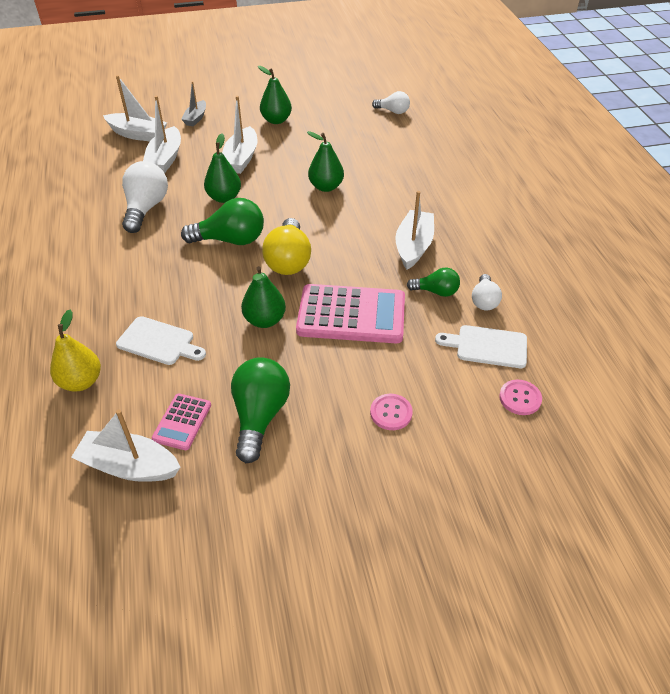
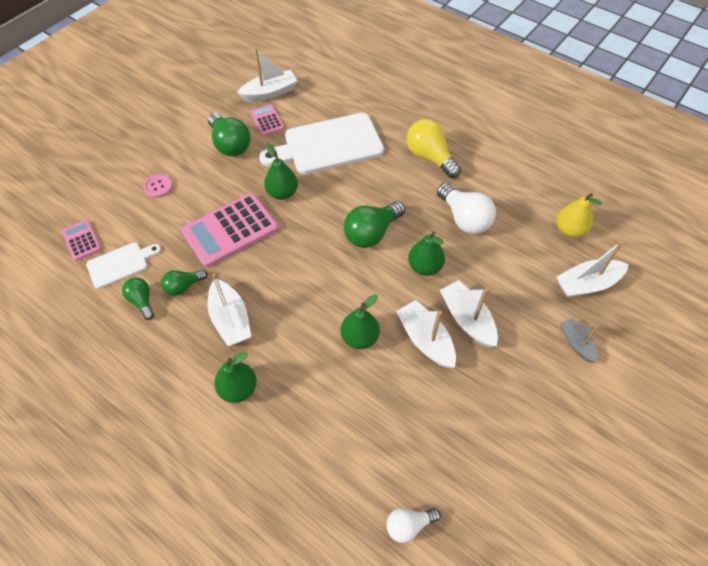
camera: 140 degrees right, 10 degrees up
(81, 382) = (340, 106): yellow pear -> yellow pear (569, 230)
(159, 342) = (328, 145): white cutting board -> white cutting board, size x1.93
(165, 159) = (523, 274): white boat -> white boat (425, 340)
(276, 120) = (505, 401): green pear -> green pear (238, 389)
(288, 260) = (313, 244): yellow light bulb -> yellow light bulb (430, 157)
(484, 300) = (142, 301): white light bulb -> green light bulb
(520, 398) = (82, 240): pink button -> pink calculator

